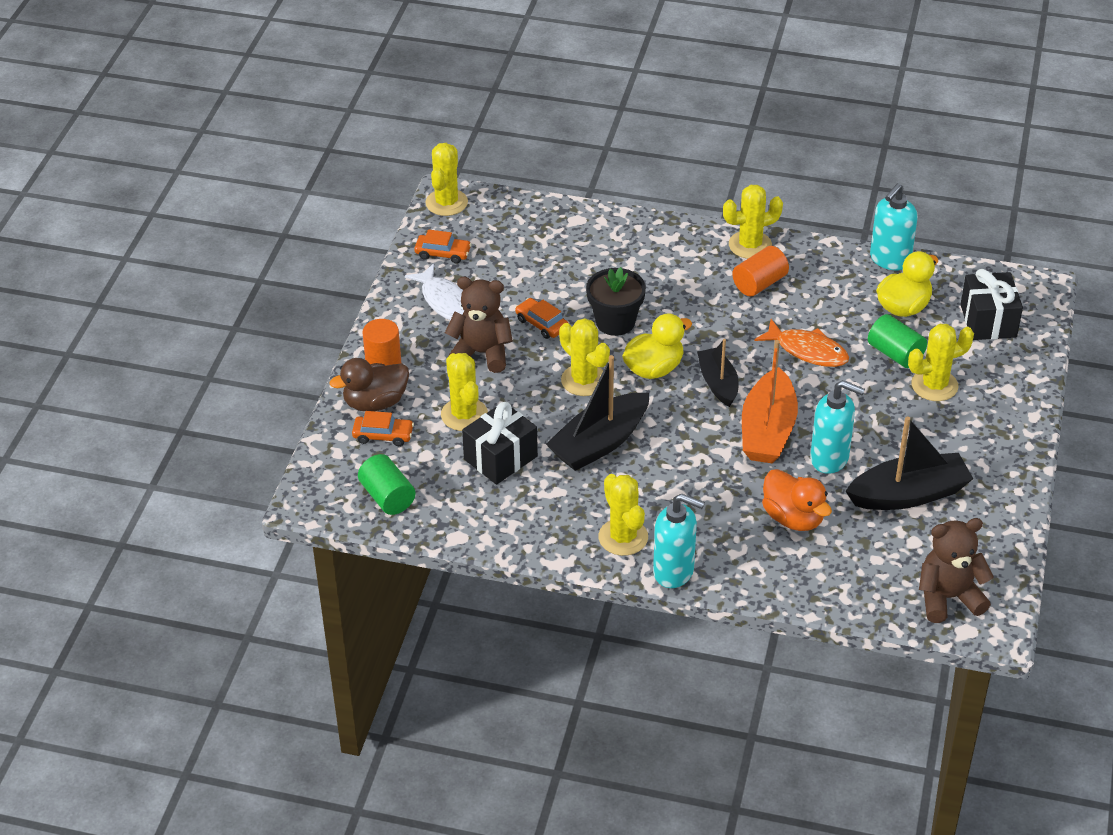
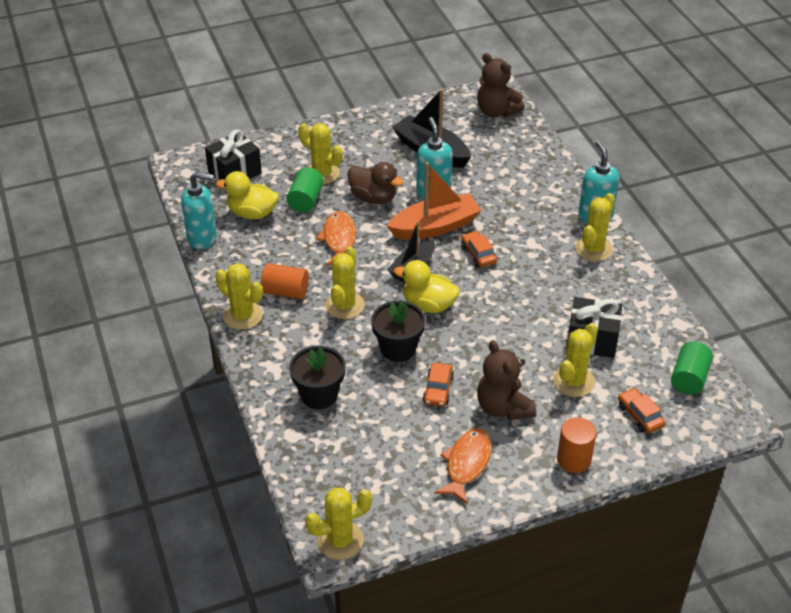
camera: 125 degrees left, 0 degrees up
(375, 402) = (615, 440): brown duck -> brown duck (373, 198)
(443, 253) = (410, 501): orange car -> orange car (478, 254)
(445, 301) = (467, 464): white fish -> orange fish
(584, 380) = (475, 335): yellow cactus -> yellow cactus (344, 305)
(599, 443) = (526, 298): black boat -> none
(605, 251) = (319, 395): none -> black flower pot
(793, 518) = (499, 187): orange duck -> none

